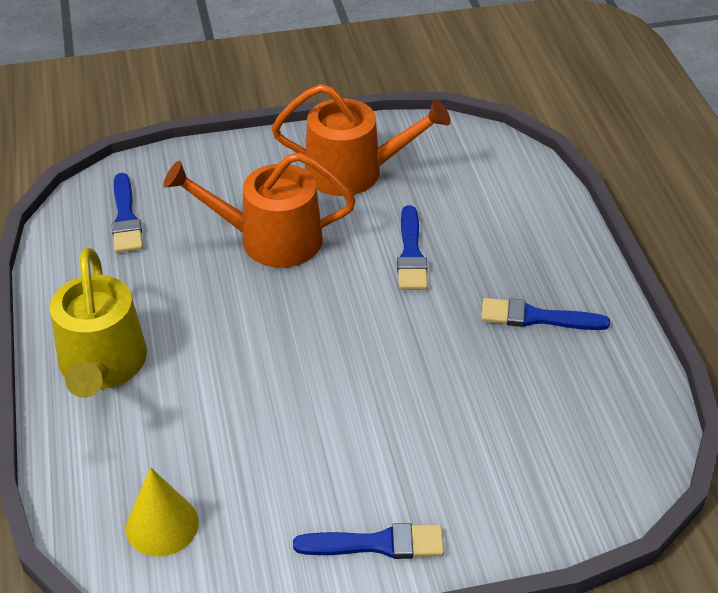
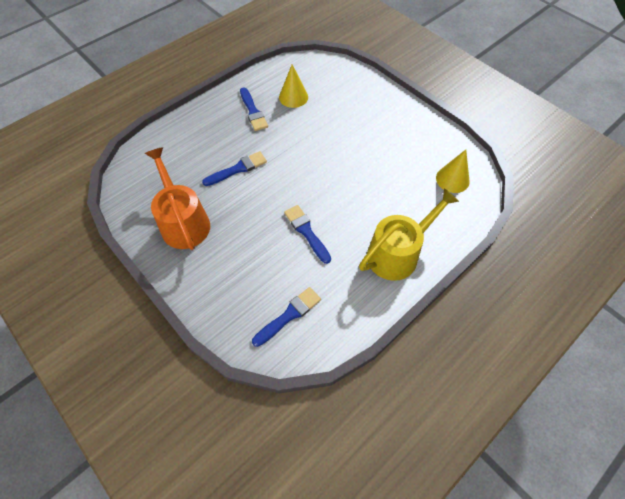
camera: 120 degrees left, 15 degrees up
(270, 239) = (263, 232): orange watering can -> none
(377, 544) = (403, 114): blue brush -> blue brush (306, 232)
(542, 389) = (293, 97): none -> yellow cone

